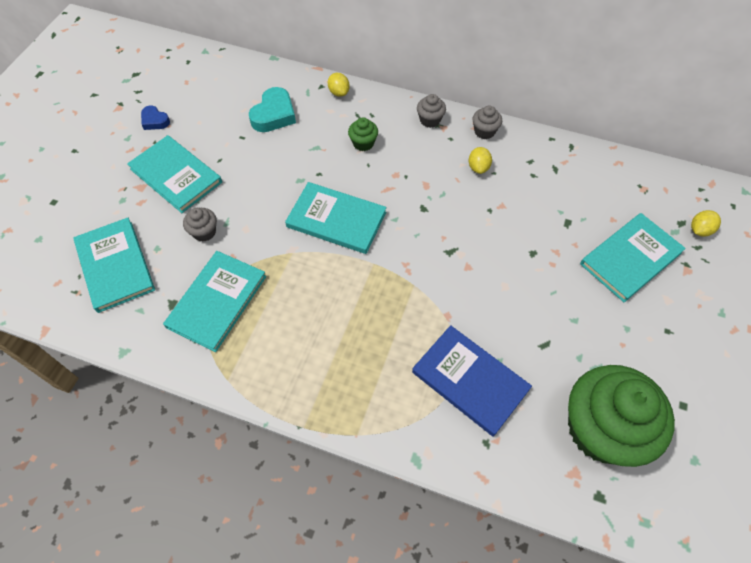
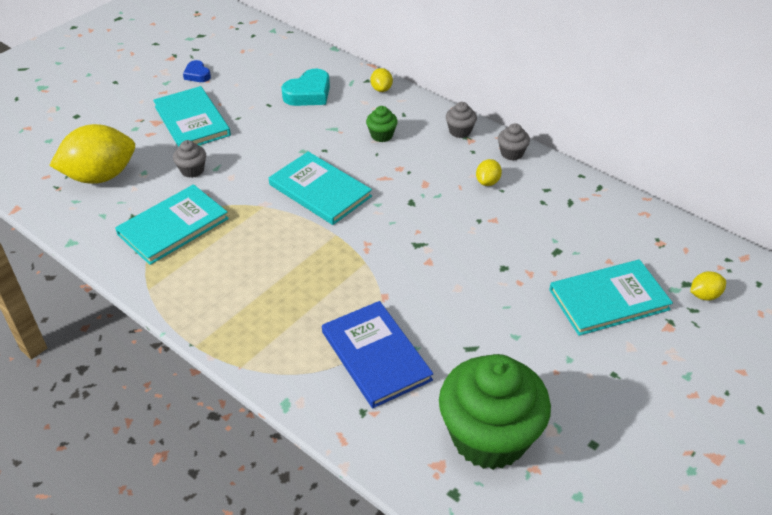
camera: 20 degrees right, 15 degrees down
(115, 266) = (100, 176): turquoise book -> yellow lemon

